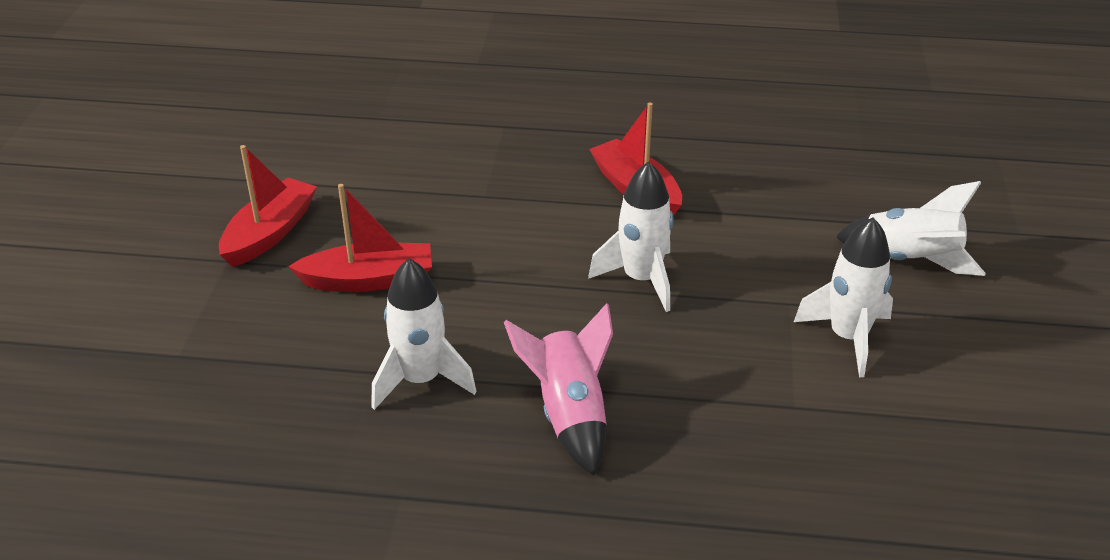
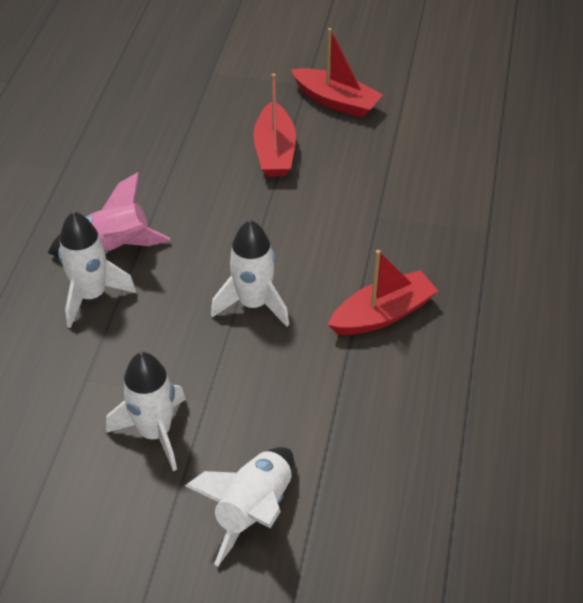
camera: 95 degrees right, 10 degrees up
(420, 380) = (163, 177): white rocket -> white rocket (91, 295)

